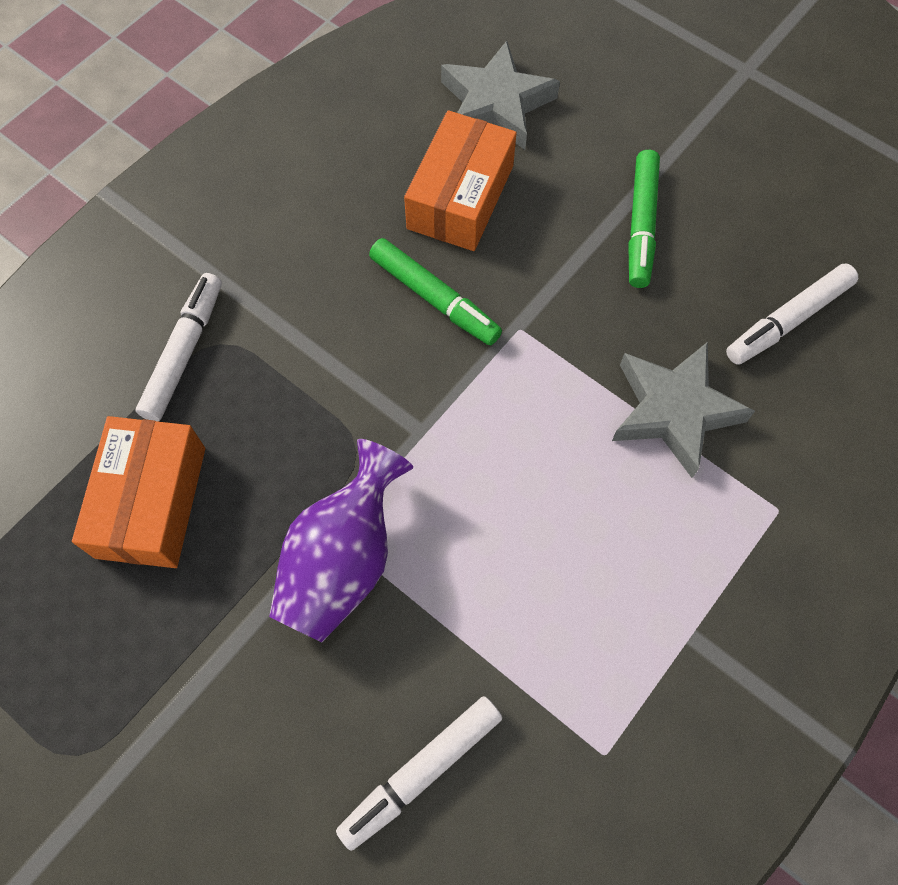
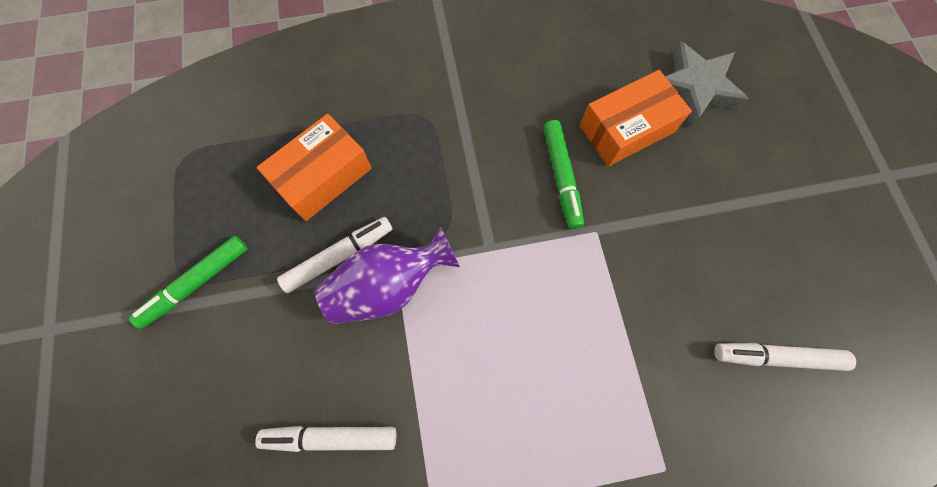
camera: 40 degrees right, 5 degrees up
(184, 352) = (403, 109): white marker -> white marker (339, 256)
(641, 225) = (727, 224): green marker -> green marker (196, 283)
(673, 411) = (649, 354): grey star -> none

